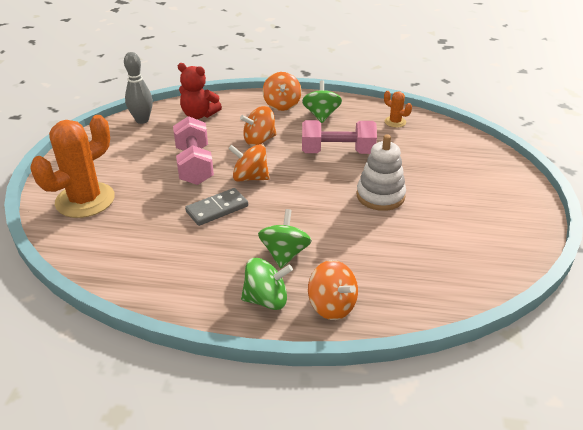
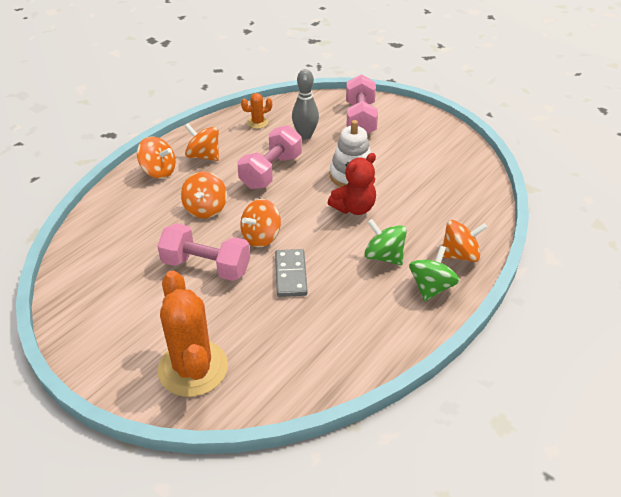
camera: 60 degrees left, 5 degrees up
(142, 120) = (76, 278): grey bowling pin -> grey bowling pin (305, 135)
(199, 115) = (114, 232): red teddy bear -> red teddy bear (354, 208)
(321, 115) = (203, 156): green spinning top -> orange spinning top
(473, 172) = (360, 119): none -> pink dumbbell

